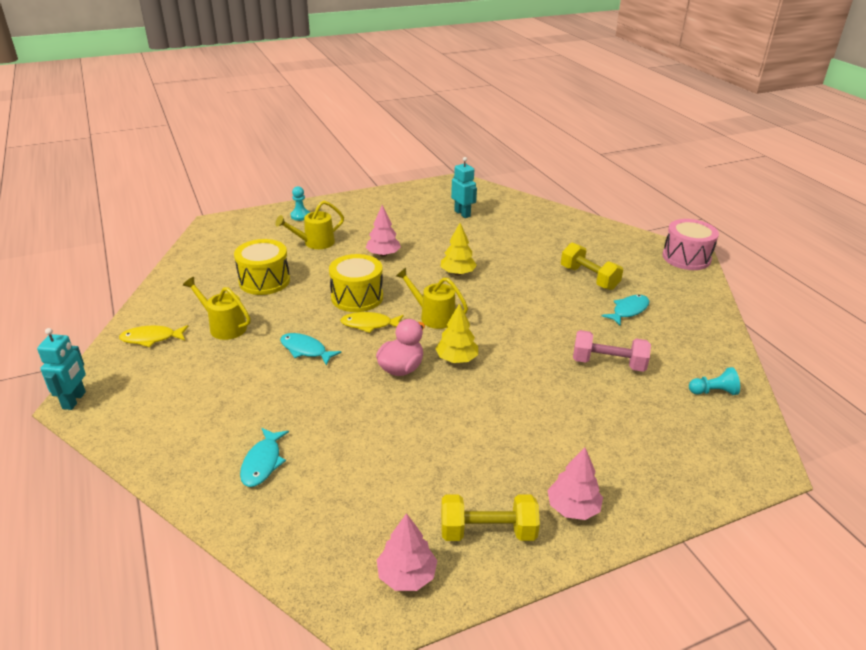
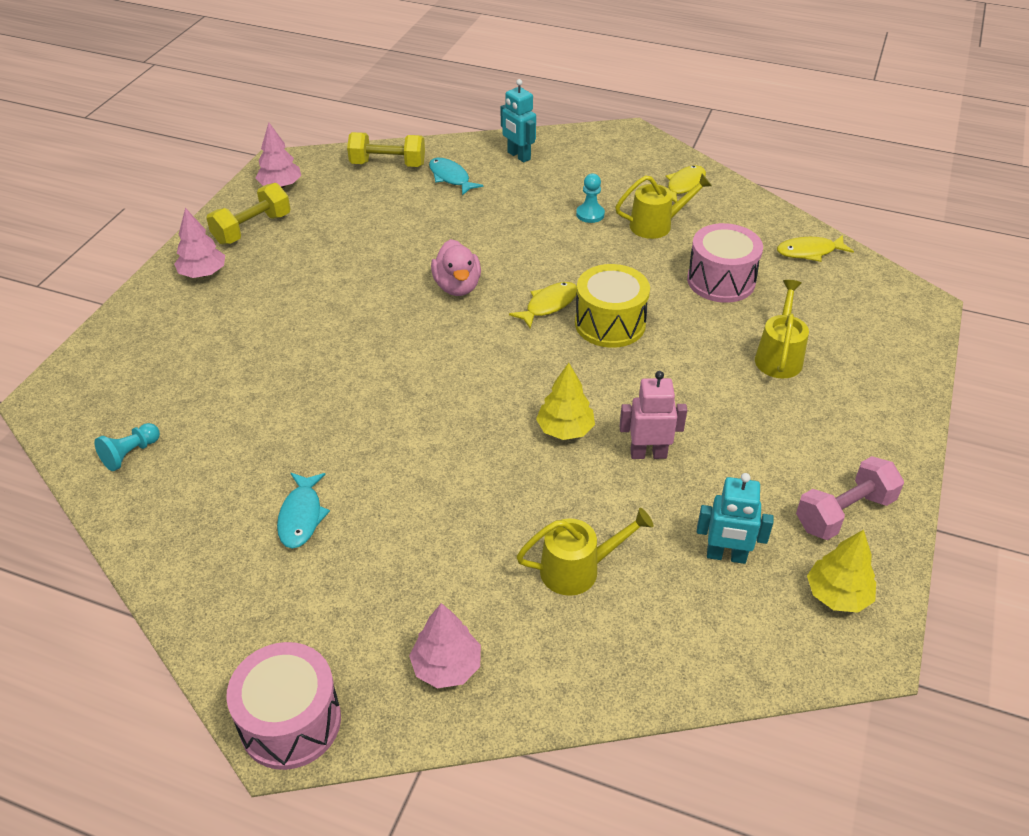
camera: 135 degrees right, 10 degrees up
(74, 400) = (633, 133): turquoise robot -> turquoise robot (518, 156)
(195, 265) = (809, 252): none -> yellow fish
(264, 281) = (721, 281): yellow drum -> pink drum
(300, 216) = (879, 382): turquoise pawn -> turquoise pawn (590, 214)
(306, 350) = (558, 251): turquoise fish -> none
(383, 254) = (685, 395): pink tree -> pink tree (446, 666)
(433, 316) = (507, 353): yellow watering can -> yellow watering can (578, 569)
(437, 248) = (648, 453): none -> pink robot
(457, 359) = (422, 325): yellow tree -> yellow tree (837, 595)
(589, 278) = (401, 544): yellow dumbbell -> yellow dumbbell (388, 164)
(608, 363) = (268, 417): pink dumbbell -> pink dumbbell (844, 513)

